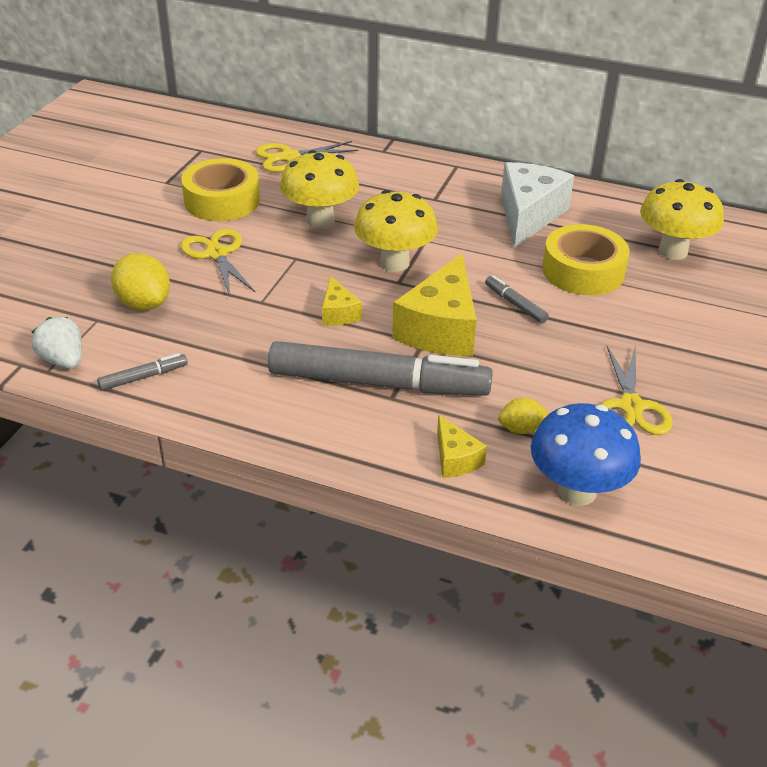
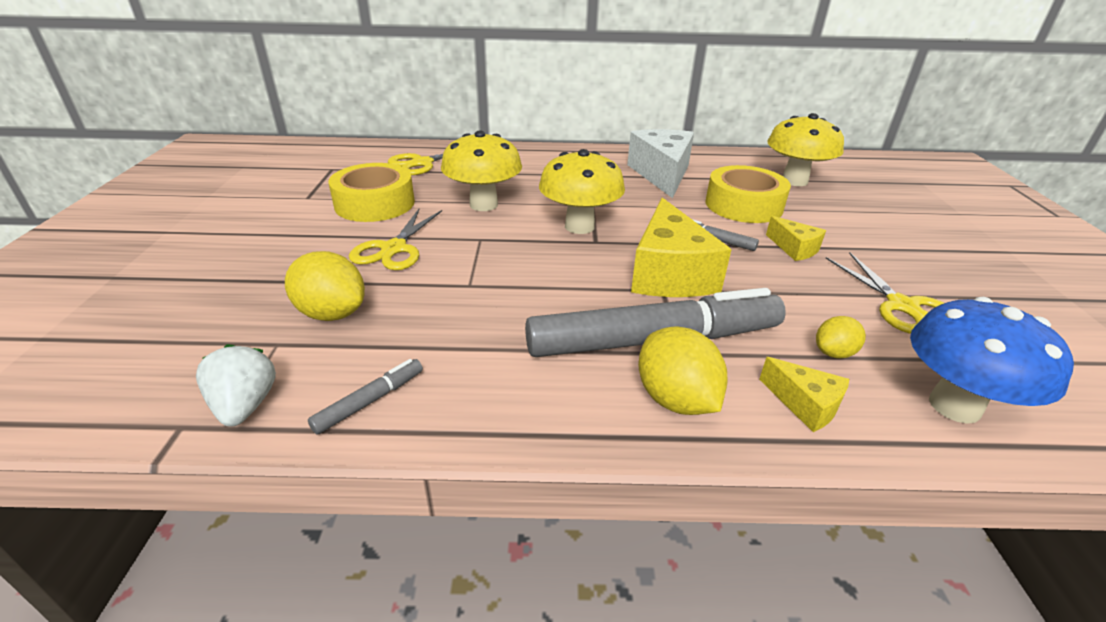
camera: 20 degrees left, 5 degrees down
(63, 360) = (245, 406): white strawberry -> white strawberry turned 45 degrees clockwise
(216, 254) = (394, 249): yellow scissors -> yellow scissors turned 120 degrees counterclockwise
(338, 313) = (559, 280): yellow cheese -> yellow cheese (794, 248)
(359, 430) = (675, 399): none -> yellow lemon

